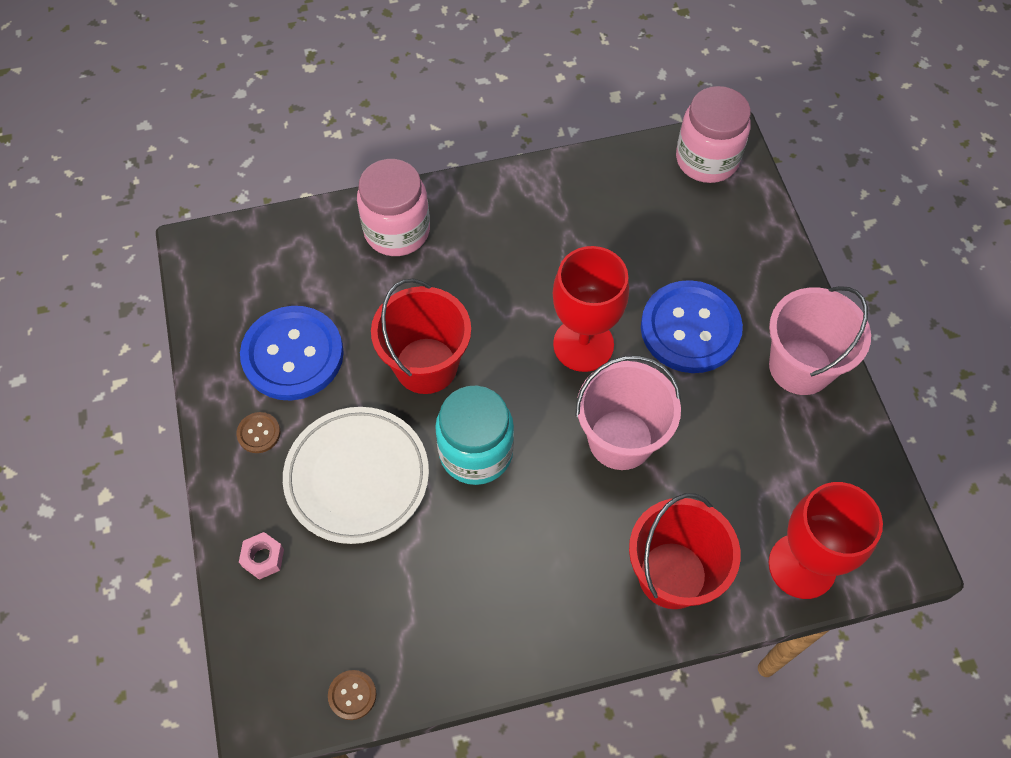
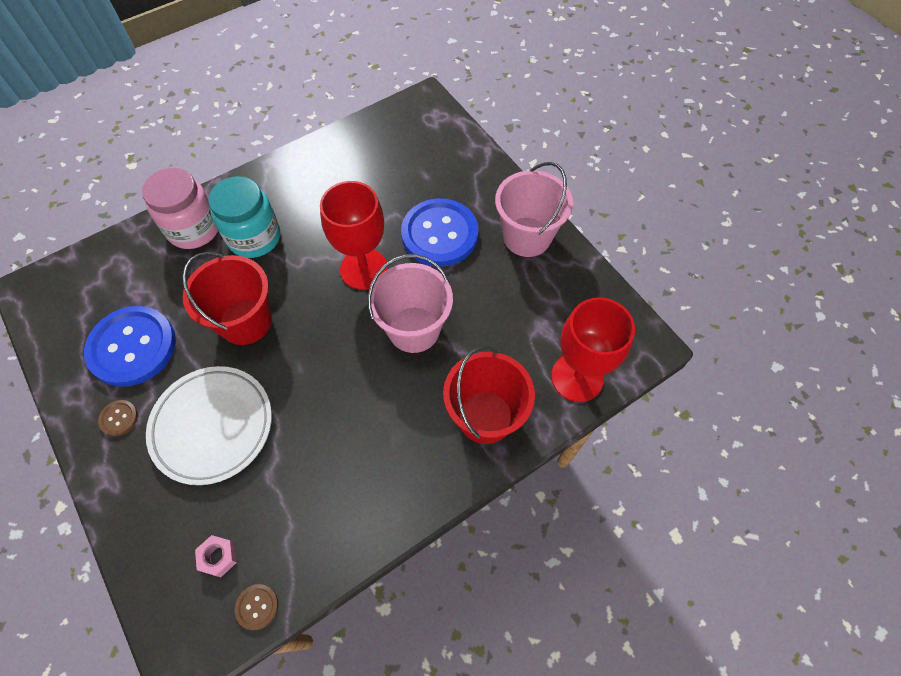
camera: 20 degrees left, 0 degrees up
(263, 558) = (149, 519): pink nut -> pink nut (218, 557)
(476, 452) = (304, 375): turquoise jar -> turquoise jar (254, 237)
(707, 159) = (413, 116): pink jar -> none

